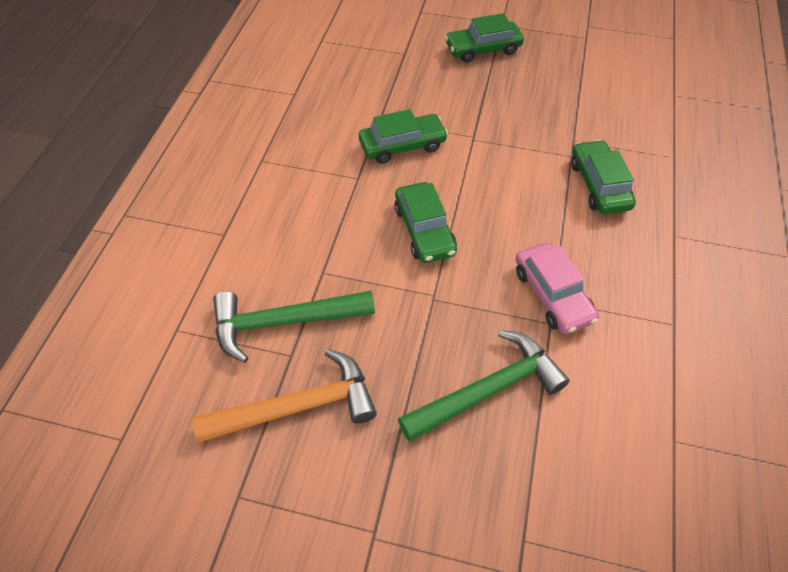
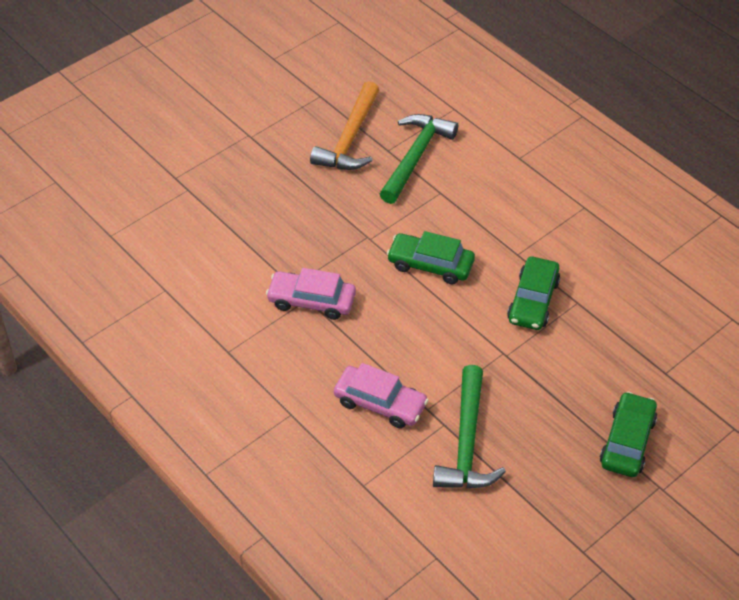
camera: 125 degrees right, 5 degrees down
(487, 390) = (279, 225): green hammer -> green hammer (467, 442)
(599, 185) = (380, 403): green car -> pink car

